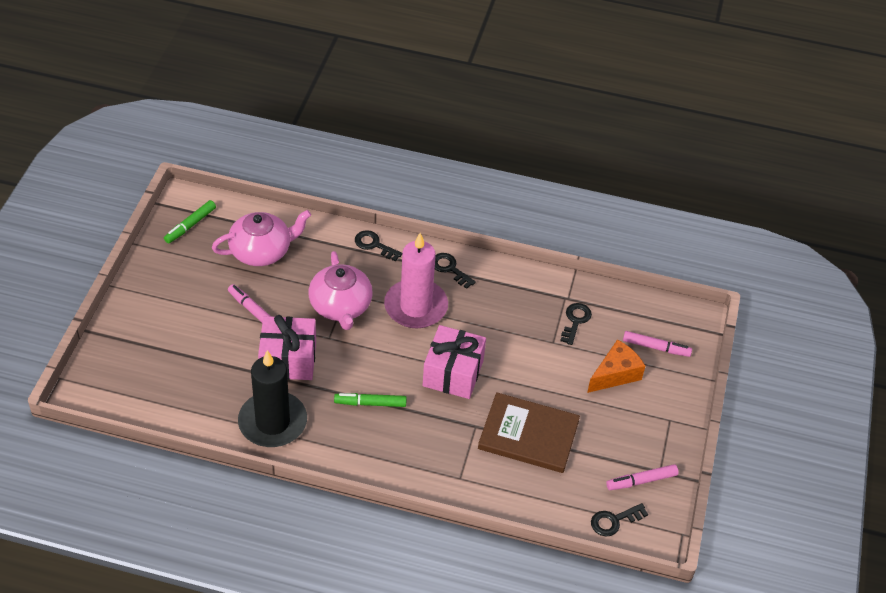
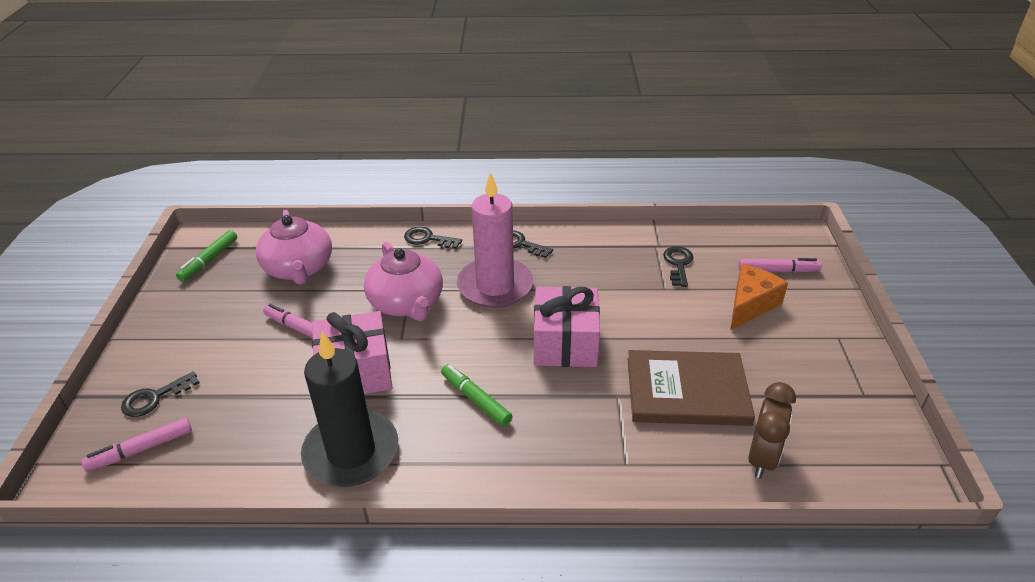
camera: 10 degrees left, 10 degrees down
(261, 251) = (299, 268): pink teapot -> pink teapot turned 105 degrees clockwise
(370, 403) = (475, 399): green marker -> green marker turned 60 degrees clockwise
(557, 498) = (762, 458): none -> brown clock
(614, 521) = (848, 470): black key -> black key (154, 398)
(641, 481) = (850, 412): pink marker -> pink marker (141, 450)

